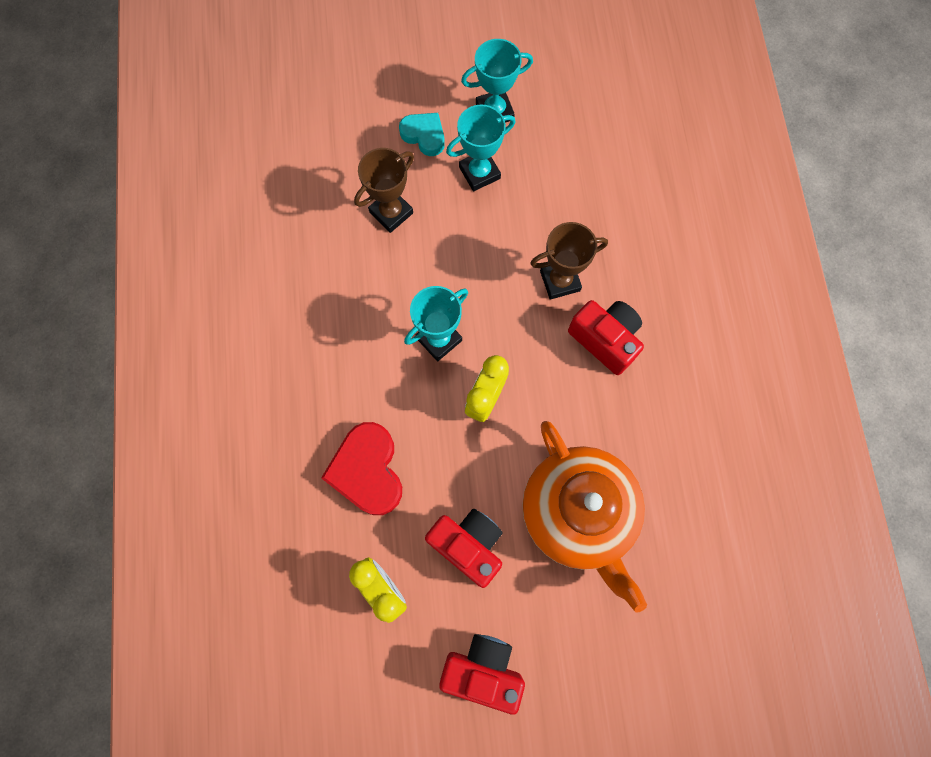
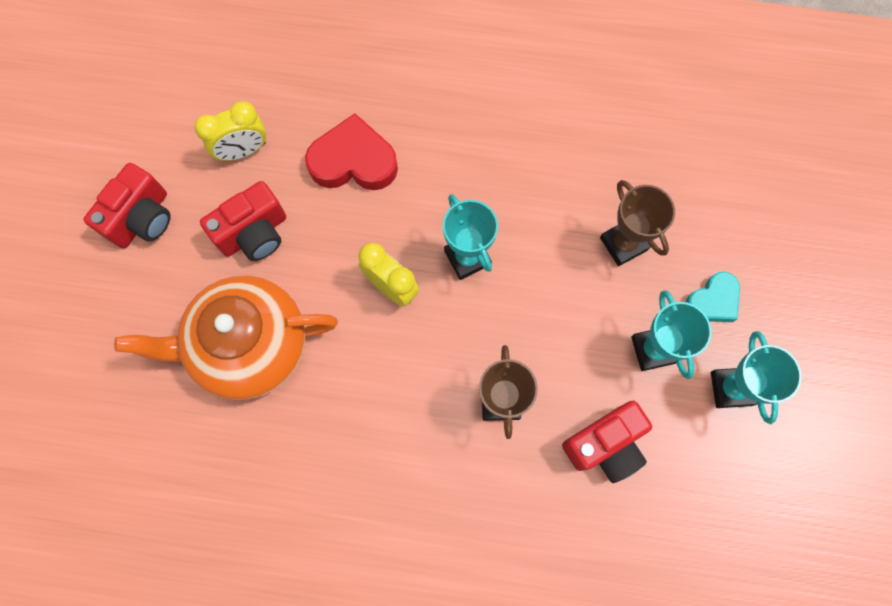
camera: 105 degrees right, 0 degrees up
(605, 340) = (419, 430): red camera -> red camera (605, 445)

